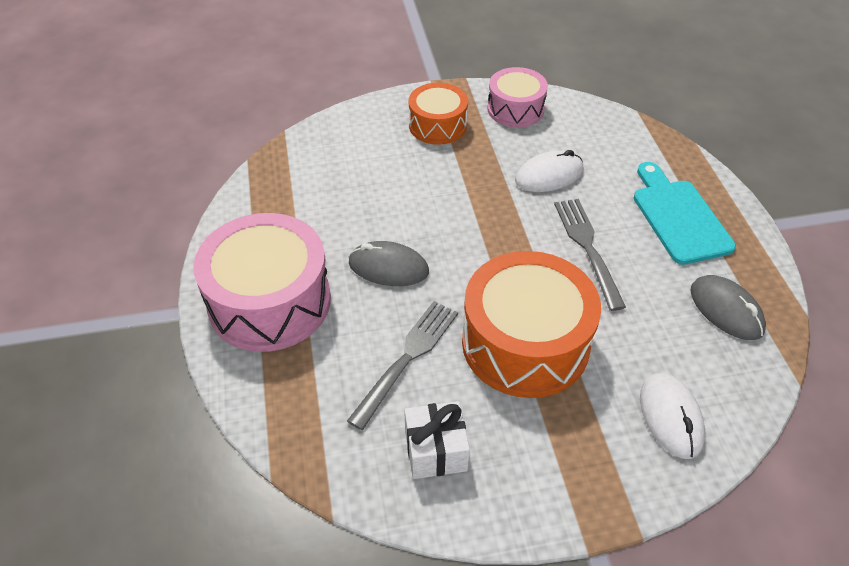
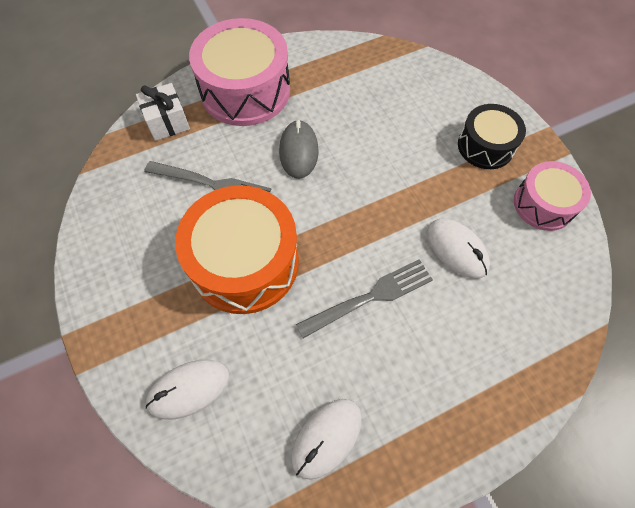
camera: 75 degrees right, 15 degrees up
(436, 451) = (135, 220): white gift -> white gift (167, 122)
(437, 125) = (485, 146): orange drum -> black drum
(679, 217) = (445, 382): turquoise cutting board -> none
(726, 310) = (326, 438): grey mouse -> white mouse

